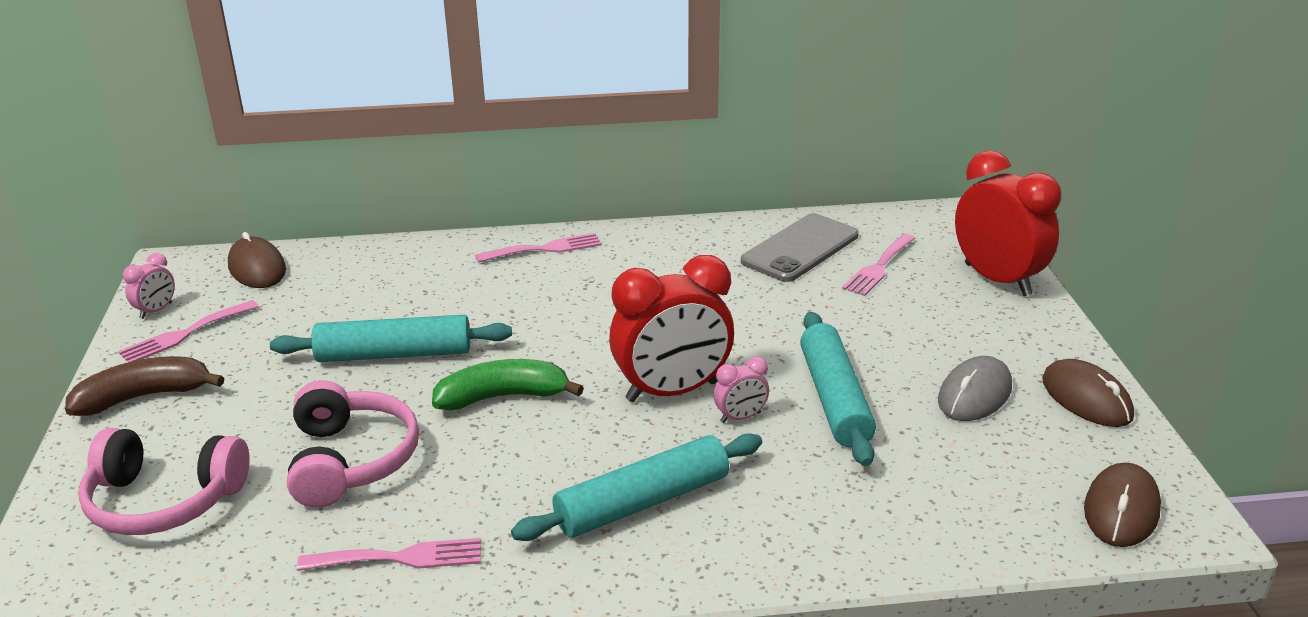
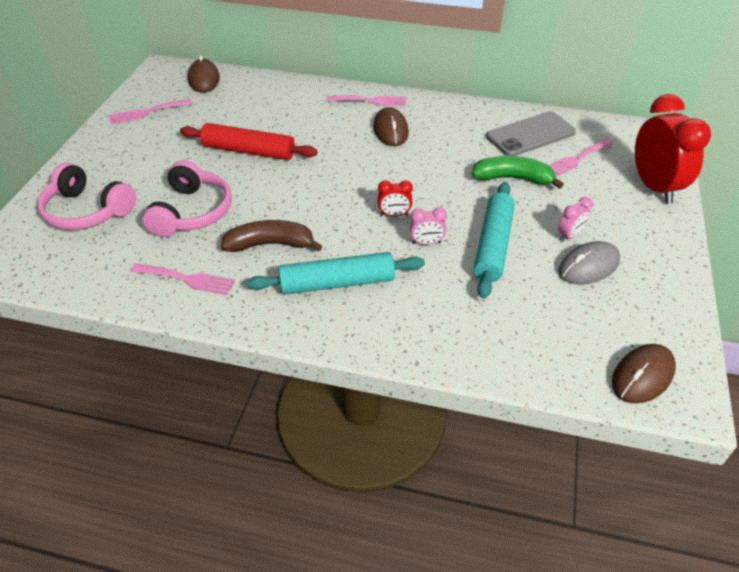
camera: 20 degrees right, 15 degrees up
(144, 397) = (108, 146): brown banana -> brown banana (270, 244)
(156, 311) = (139, 94): pink clock -> pink clock (570, 235)
(394, 354) = (249, 151): turquoise rolling pin -> red rolling pin
(503, 397) = (294, 193): green banana -> green banana (512, 178)
(672, 392) = (394, 215): red clock -> red clock, size x0.44
(1086, 398) = (666, 289): brown mouse -> brown mouse (390, 130)

